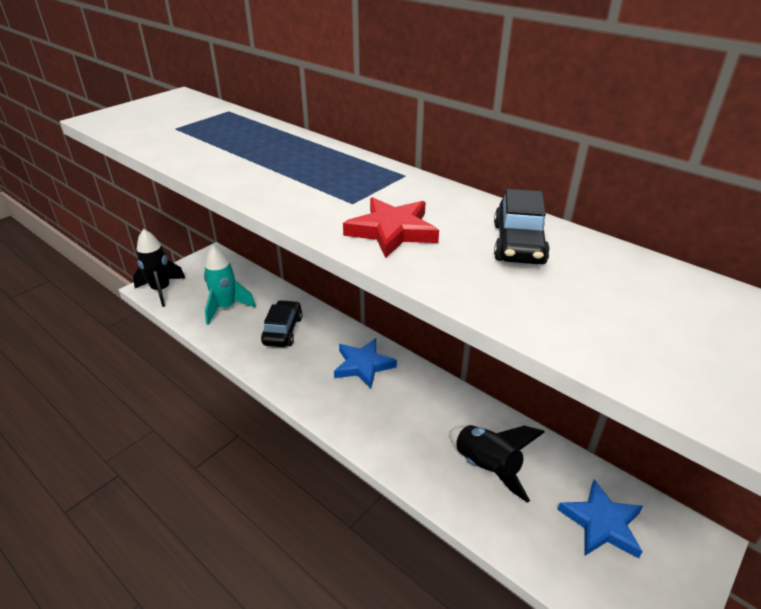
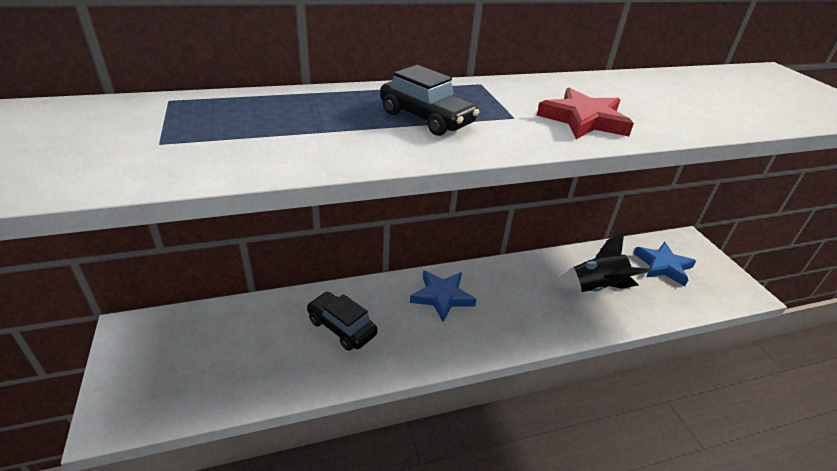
camera: 60 degrees left, 0 degrees up
(161, 290) = (134, 409): black rocket -> none
(226, 307) = (251, 357): turquoise rocket -> none
(518, 244) = (635, 91): black car -> black car (426, 118)

